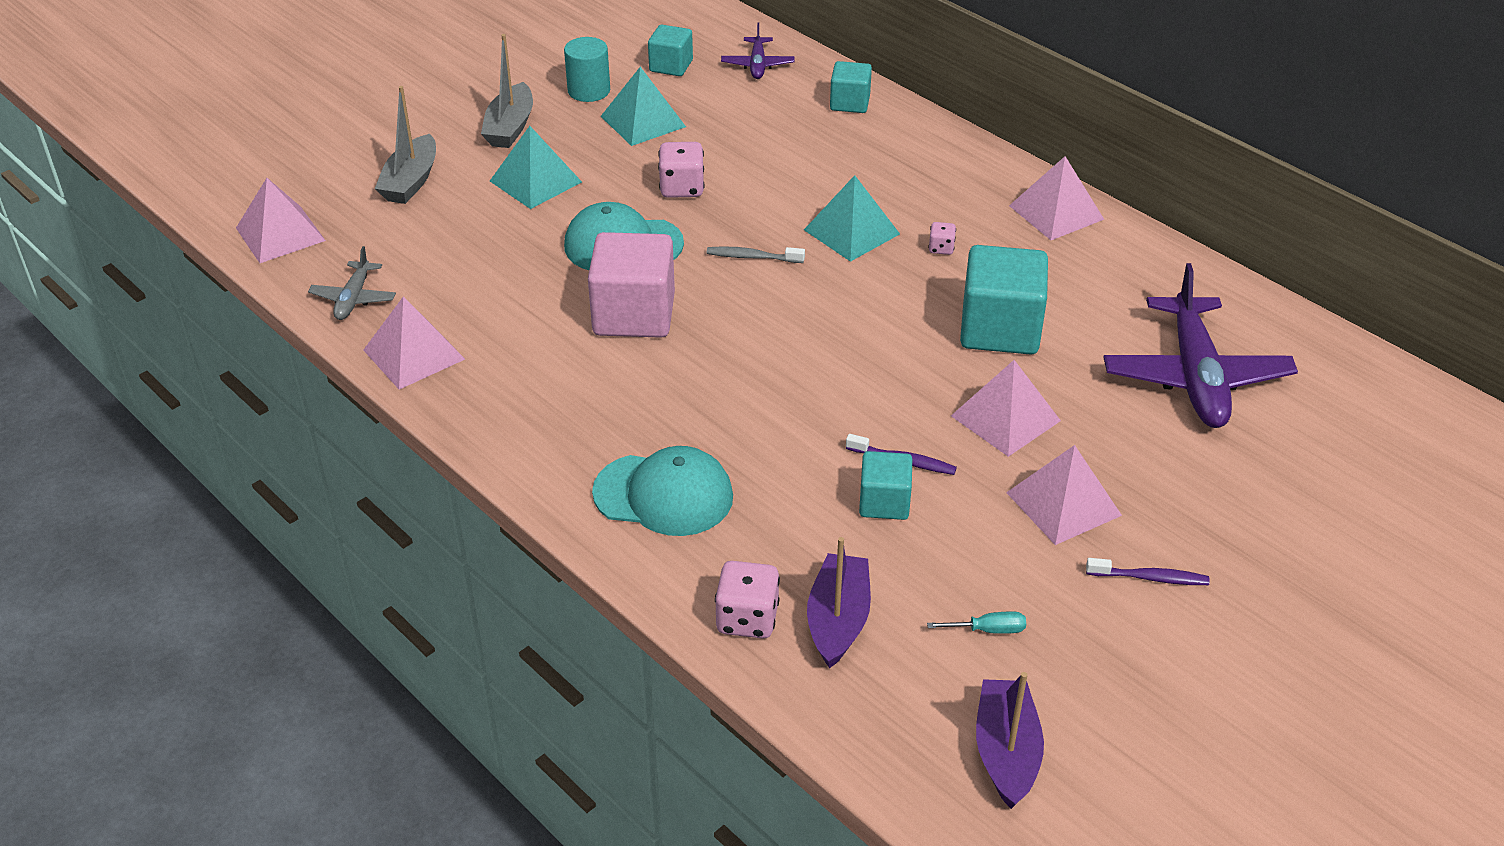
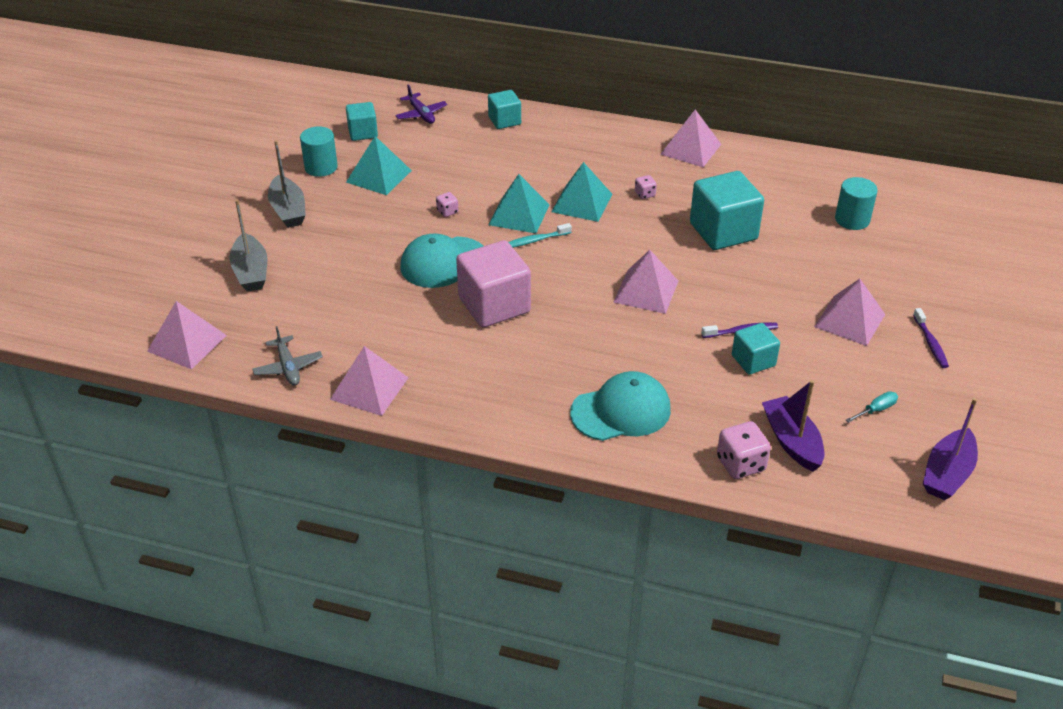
camera: 30 degrees left, 0 degrees up
(535, 181) = (342, 241): turquoise pyramid -> turquoise pyramid (519, 214)
(682, 188) = (447, 212): pink dice -> pink dice, size x0.55
(752, 257) = (535, 240): grey toothbrush -> turquoise toothbrush
(1005, 418) = (774, 283): pink pyramid -> pink pyramid (646, 291)
(1006, 752) = (947, 474): purple boat -> purple boat turned 120 degrees counterclockwise
(1150, 578) = (930, 343): purple toothbrush -> purple toothbrush turned 105 degrees clockwise
(1195, 377) = (852, 220): purple plane -> turquoise cylinder

